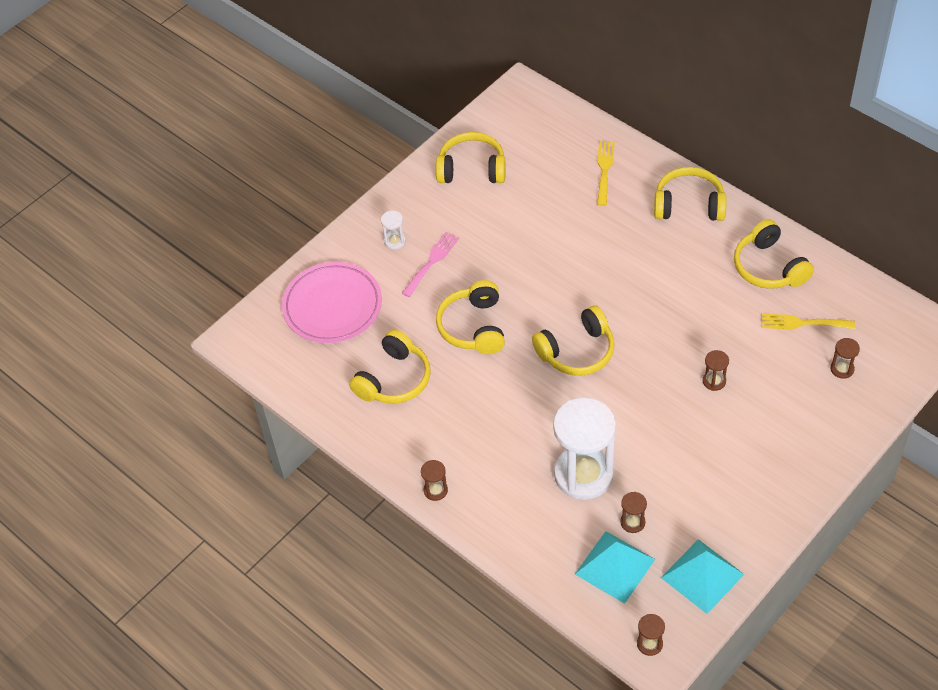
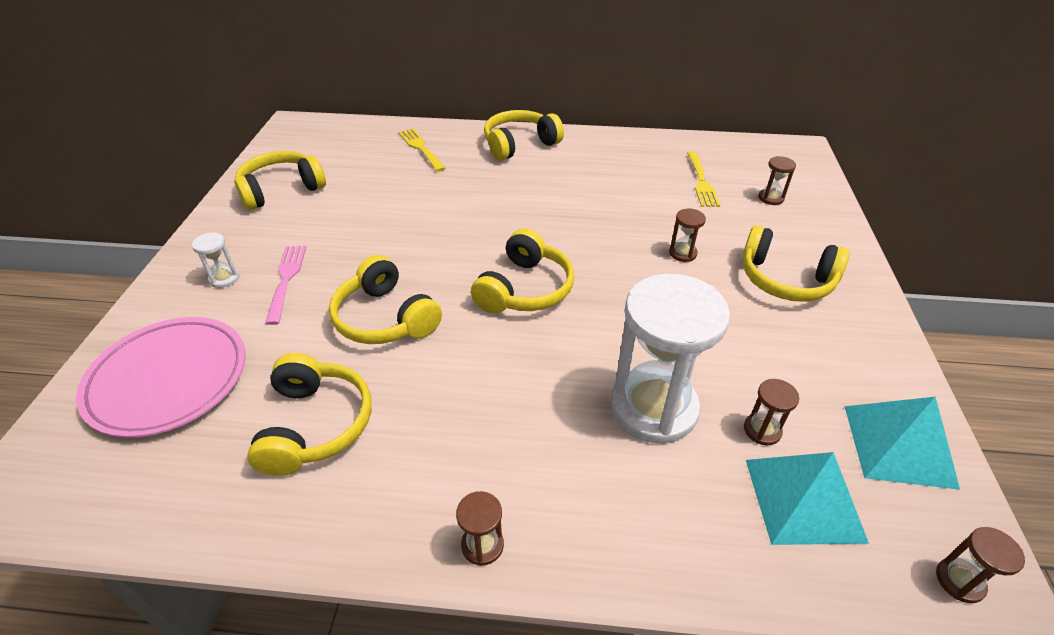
camera: 40 degrees left, 10 degrees down
(769, 267) = (630, 158): yellow headphones -> yellow headphones (785, 279)
(802, 323) = (701, 182): yellow fork -> yellow fork turned 60 degrees counterclockwise

